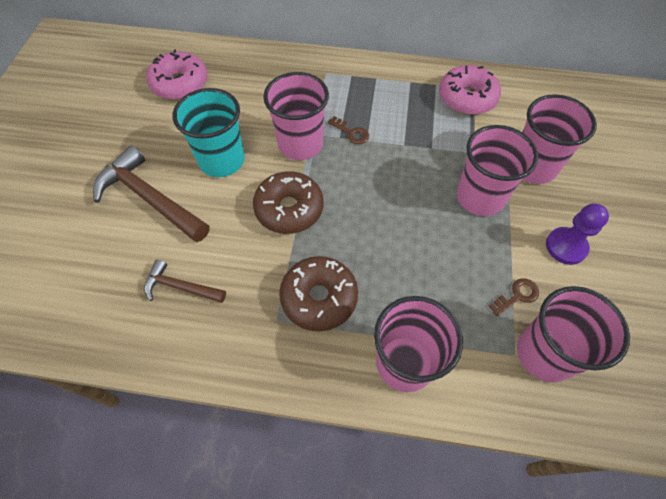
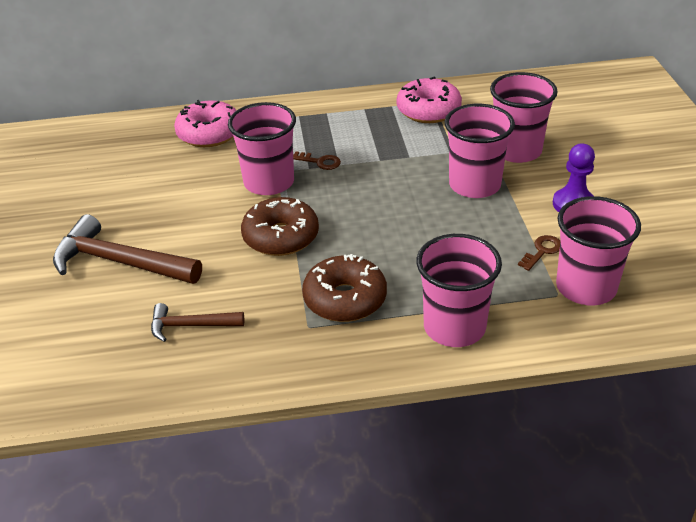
camera: 15 degrees left, 20 degrees down
(180, 84) = (108, 159): pink donut -> pink donut (209, 133)
(222, 160) = (187, 213): turquoise cup -> none

